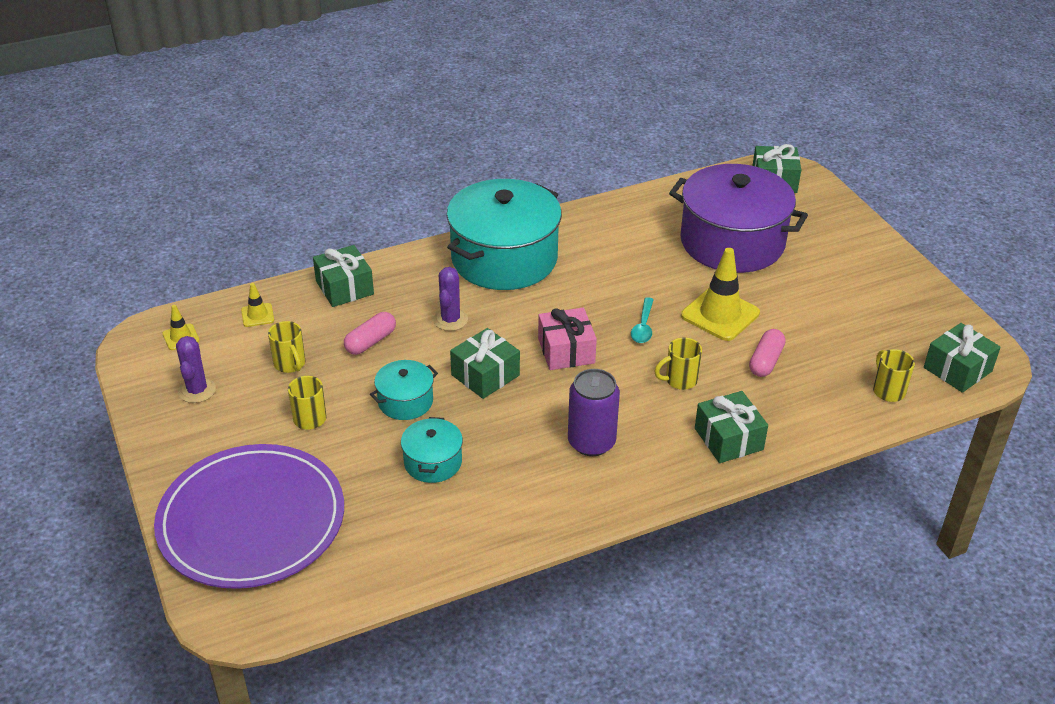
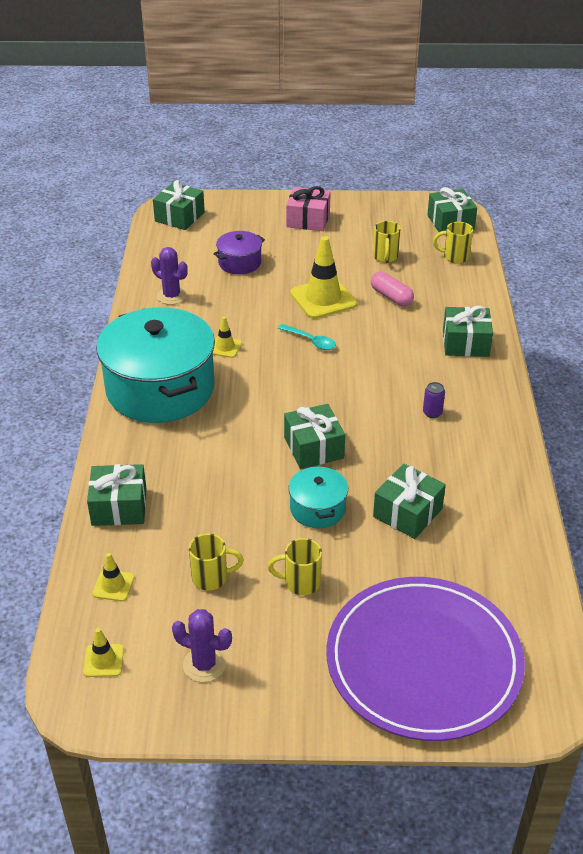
camera: 65 degrees left, 0 degrees up
(370, 341) = (217, 510): pink capsule -> none
(433, 462) = (407, 513): turquoise pot -> green gift
(450, 320) = (223, 448): purple cactus -> purple cactus (171, 296)
(566, 351) = (313, 391): pink gift -> pink gift (308, 220)
(591, 276) = (225, 347): none -> yellow traffic cone
(591, 442) = (432, 413): purple can -> purple can, size x0.46
(679, 380) = (387, 344): yellow mug -> yellow mug (385, 257)
(732, 242) = (239, 263): purple pot -> purple pot, size x0.46

